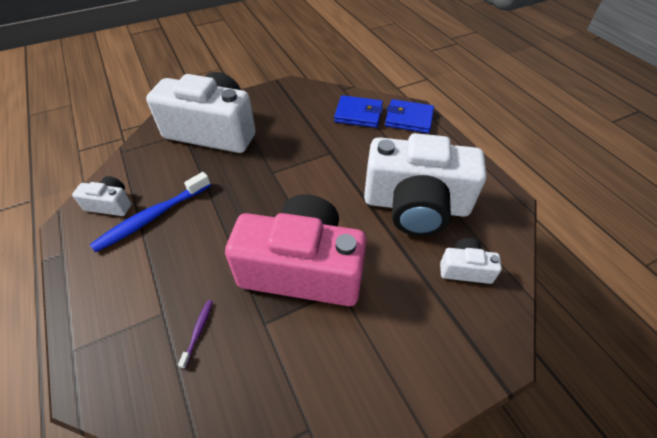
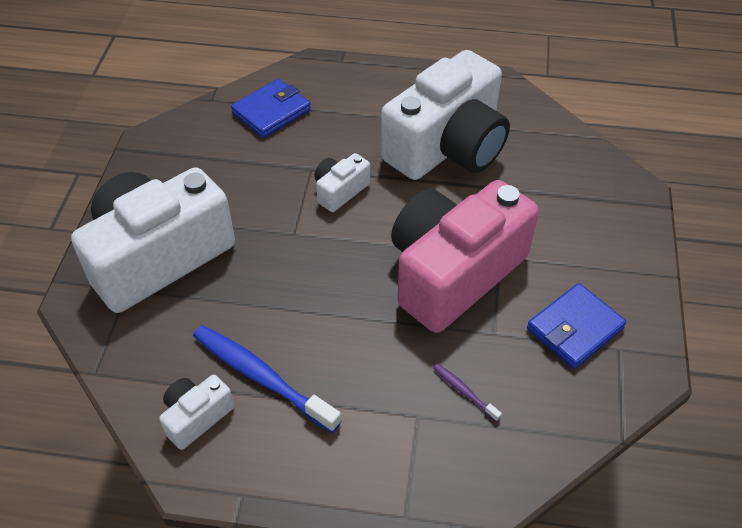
camera: 55 degrees left, 0 degrees up
(153, 217) = (262, 377): blue toothbrush -> blue toothbrush turned 135 degrees clockwise
(409, 119) = (322, 78): blue wallet -> blue wallet (574, 328)
(465, 269) = (545, 159): white camera -> white camera (340, 191)

